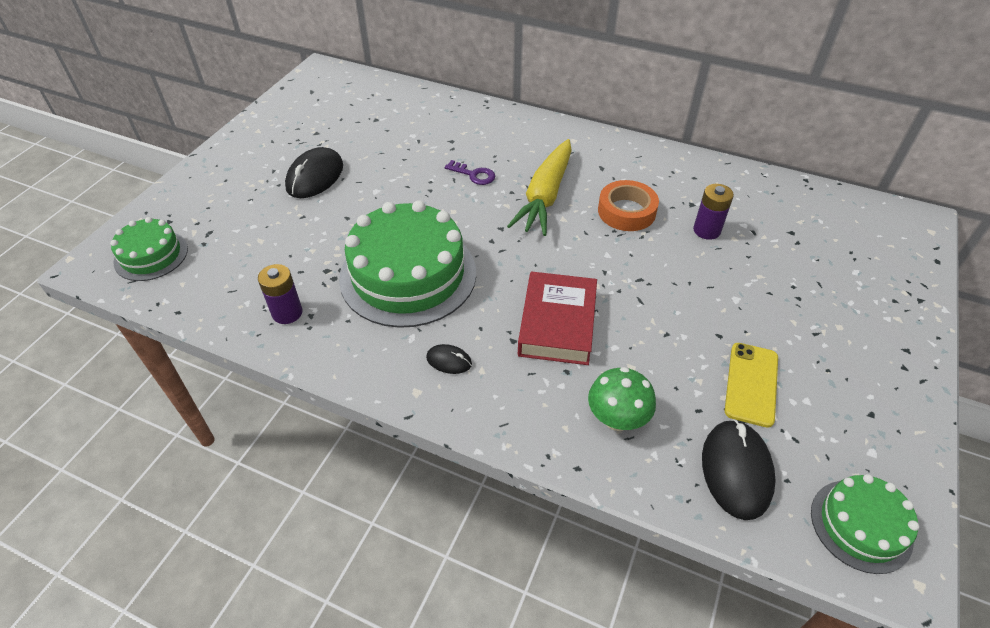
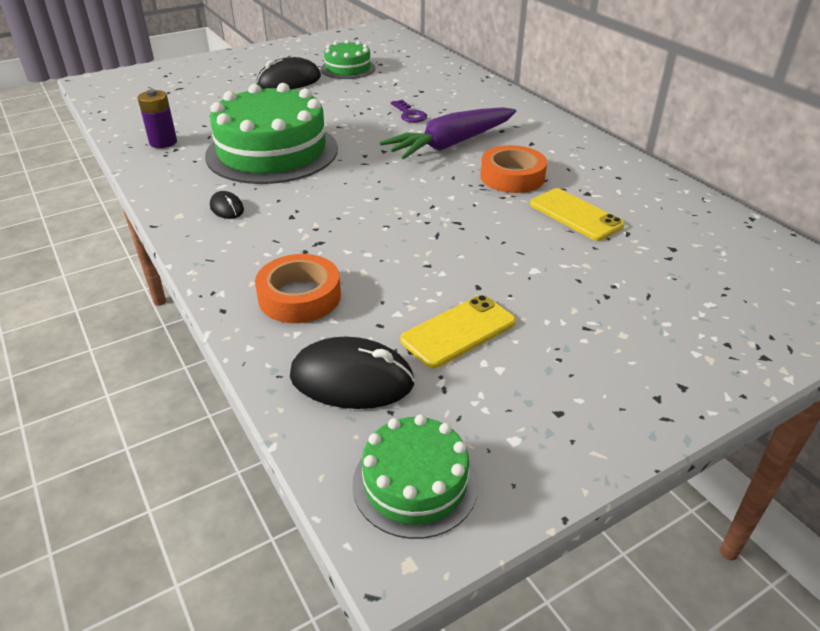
camera: 35 degrees right, 10 degrees down
(151, 255) = (130, 88): green cake -> green cake (348, 68)
(545, 196) = (451, 144): yellow carrot -> purple carrot
(557, 323) = (341, 221): red book -> none
(617, 419) = (299, 296): green mushroom -> orange tape
(706, 230) = (575, 215): purple battery -> yellow phone
(736, 470) = (352, 379): black mouse -> black mouse turned 60 degrees clockwise

